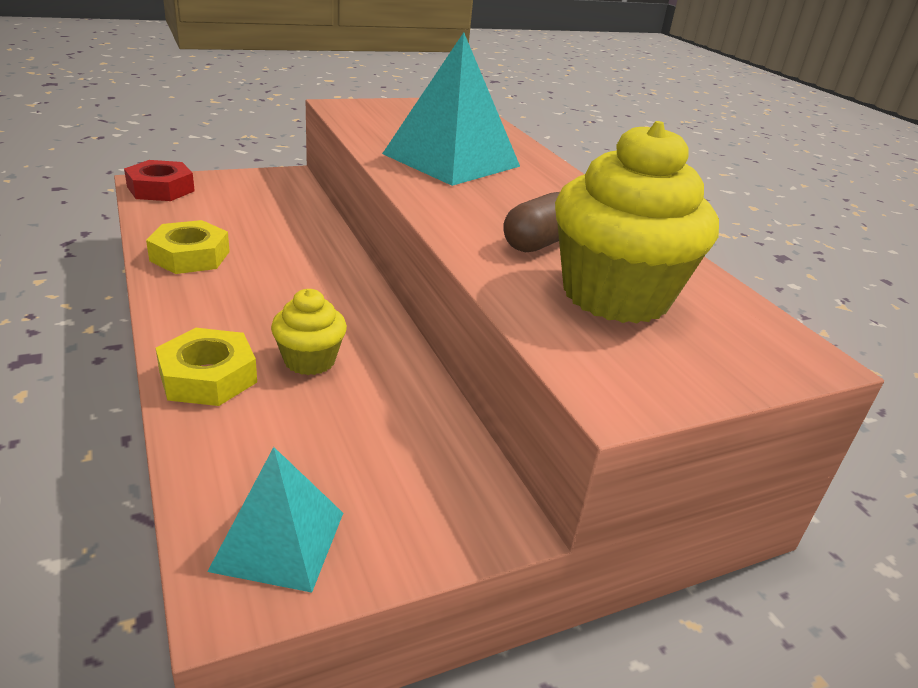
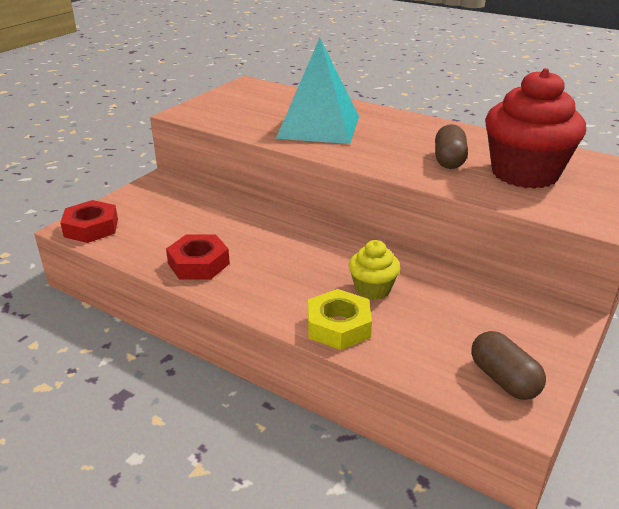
camera: 30 degrees left, 0 degrees up
(190, 256) = (199, 263): yellow nut -> red nut
(278, 541) = (503, 379): turquoise pyramid -> brown capsule
(615, 295) = (524, 173): yellow cupcake -> red cupcake

